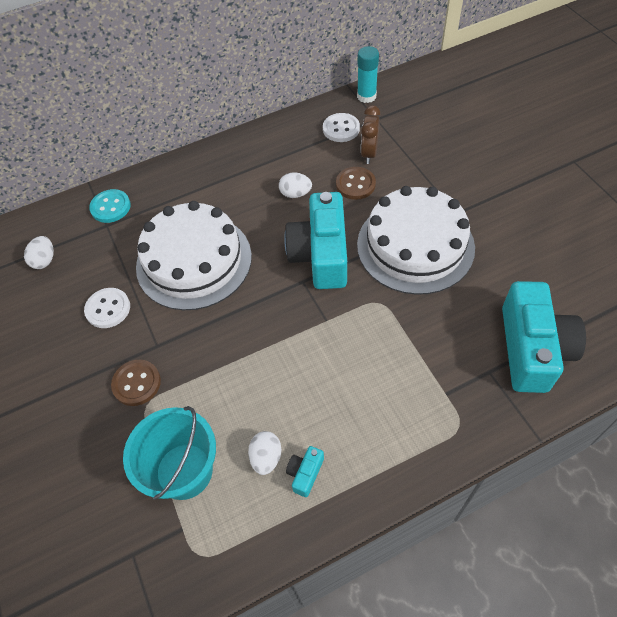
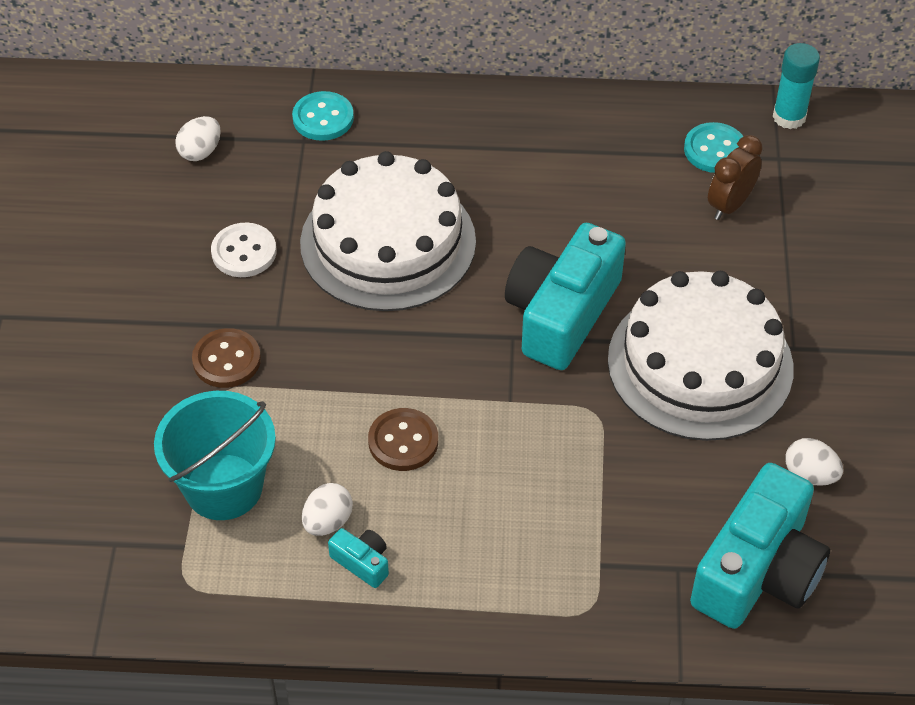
camera: 25 degrees right, 5 degrees down
(295, 194) = (583, 215): white egg -> white egg (810, 475)
(305, 473) = (362, 562): turquoise camera -> turquoise camera turned 75 degrees clockwise
(341, 129) = (714, 150): white button -> turquoise button
(355, 184) = (677, 240): brown button -> brown button (403, 441)

